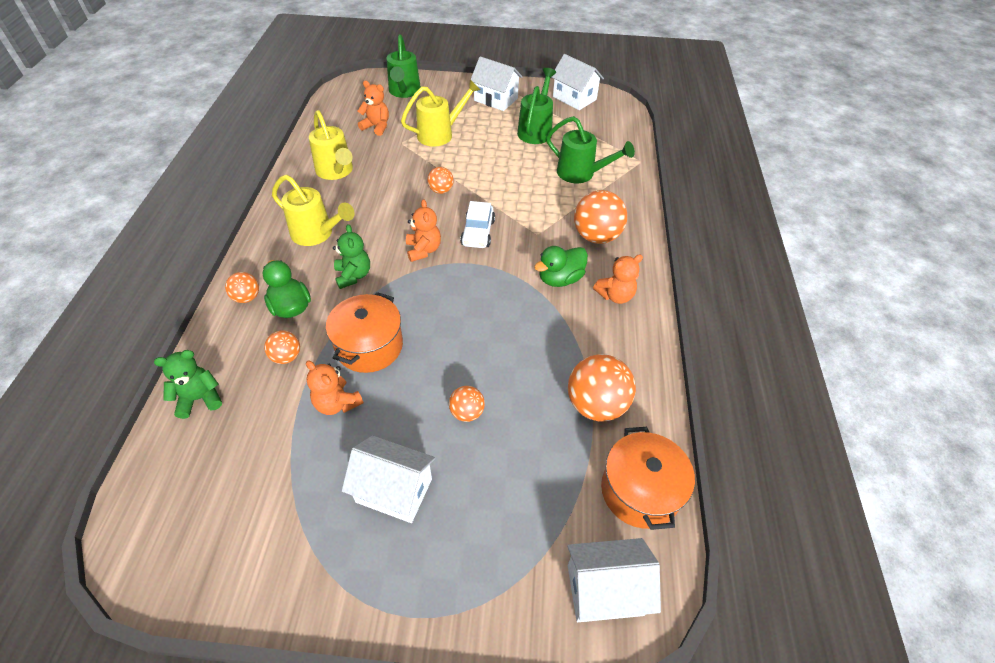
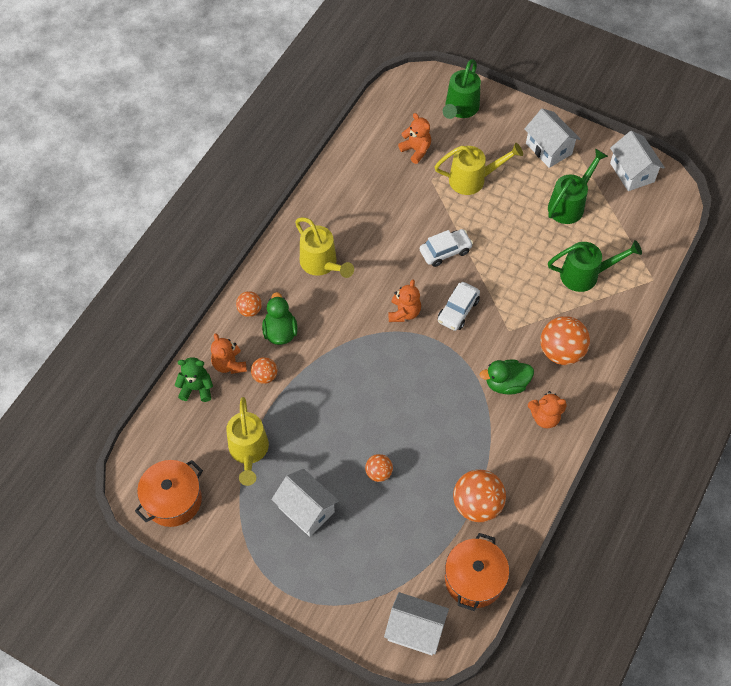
camera: 25 degrees right, 10 degrees up
(336, 171) = (360, 196): yellow watering can -> yellow watering can (249, 451)
(337, 403) = (289, 429): orange teddy bear -> orange teddy bear (229, 364)
(353, 275) = (338, 318): green teddy bear -> none
(369, 346) = (328, 390): orange pot -> orange pot (173, 500)
(441, 190) = (445, 251): orange ball -> white car
(580, 174) = (585, 275): green watering can -> green watering can turned 60 degrees counterclockwise

